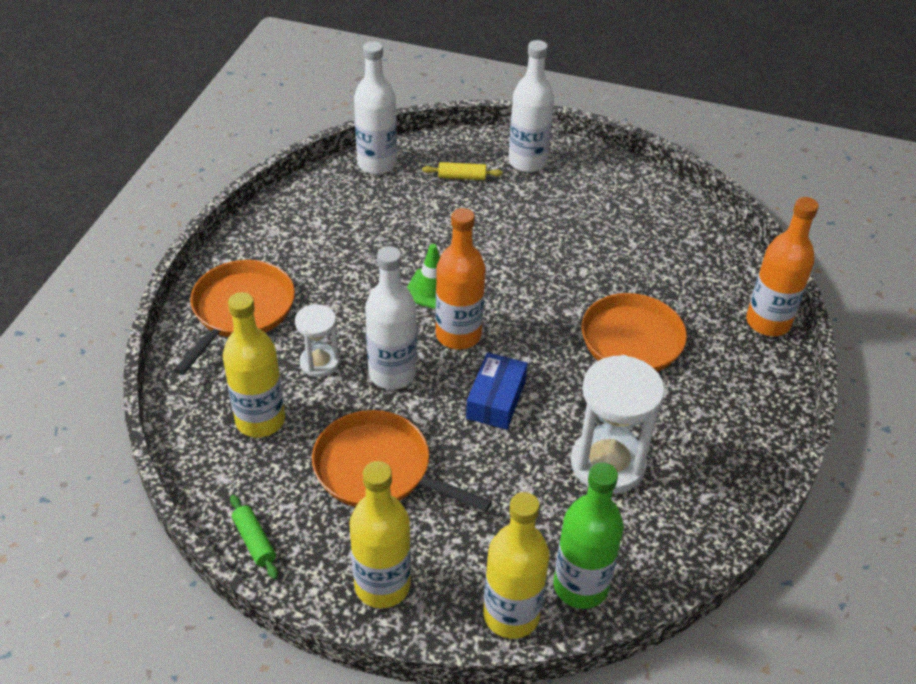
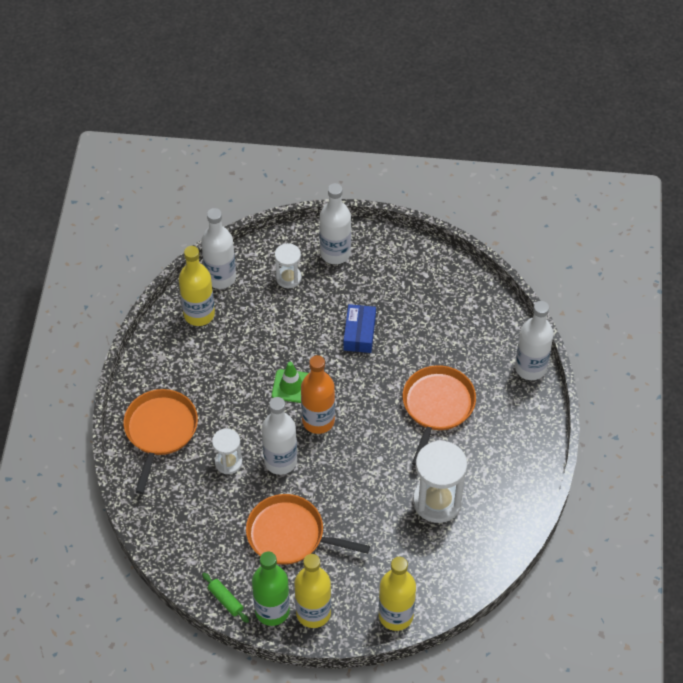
camera: 10 degrees left, 10 degrees up
(260, 420) = (202, 514): yellow bottle -> yellow bottle (199, 314)
(462, 177) = (288, 278): yellow rolling pin -> white hourglass
(496, 399) = (355, 467): blue box -> blue box (359, 333)
(580, 586) = (434, 588): green bottle -> green bottle (272, 610)
(768, 322) = (530, 368): orange bottle -> white bottle

